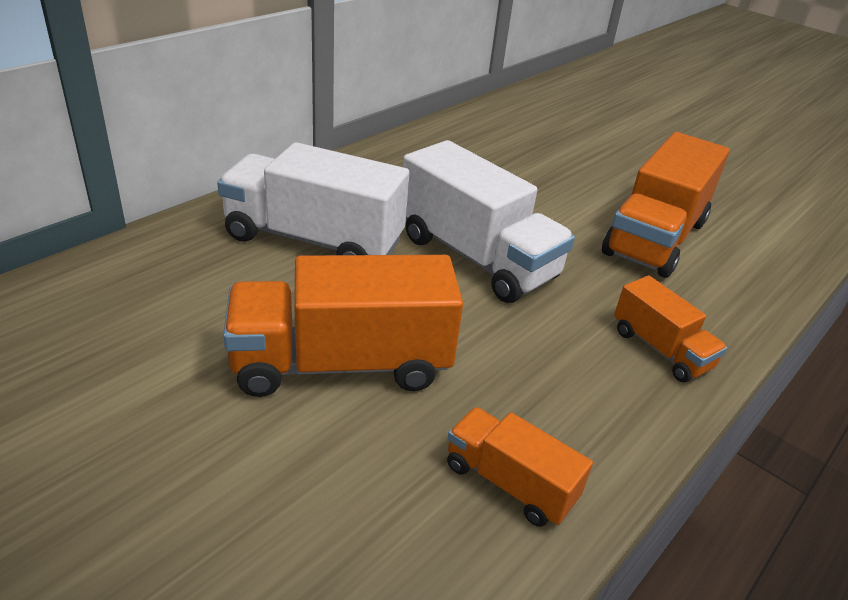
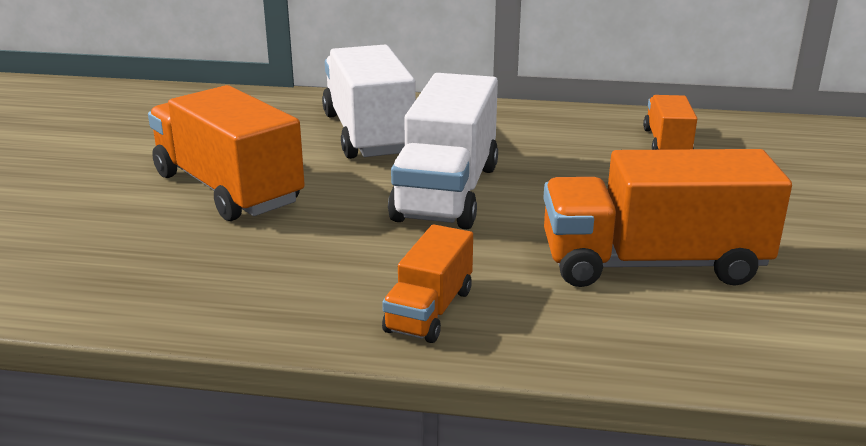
camera: 60 degrees right, 10 degrees down
(509, 483) = (156, 283): orange truck -> orange truck (667, 143)

